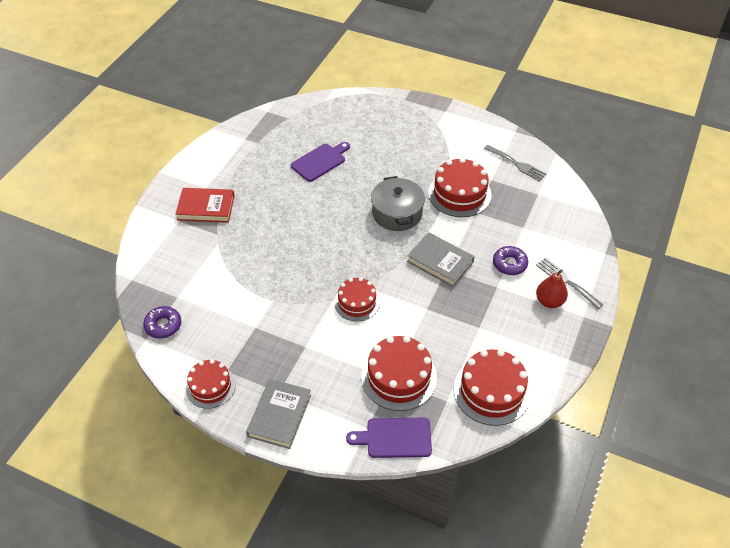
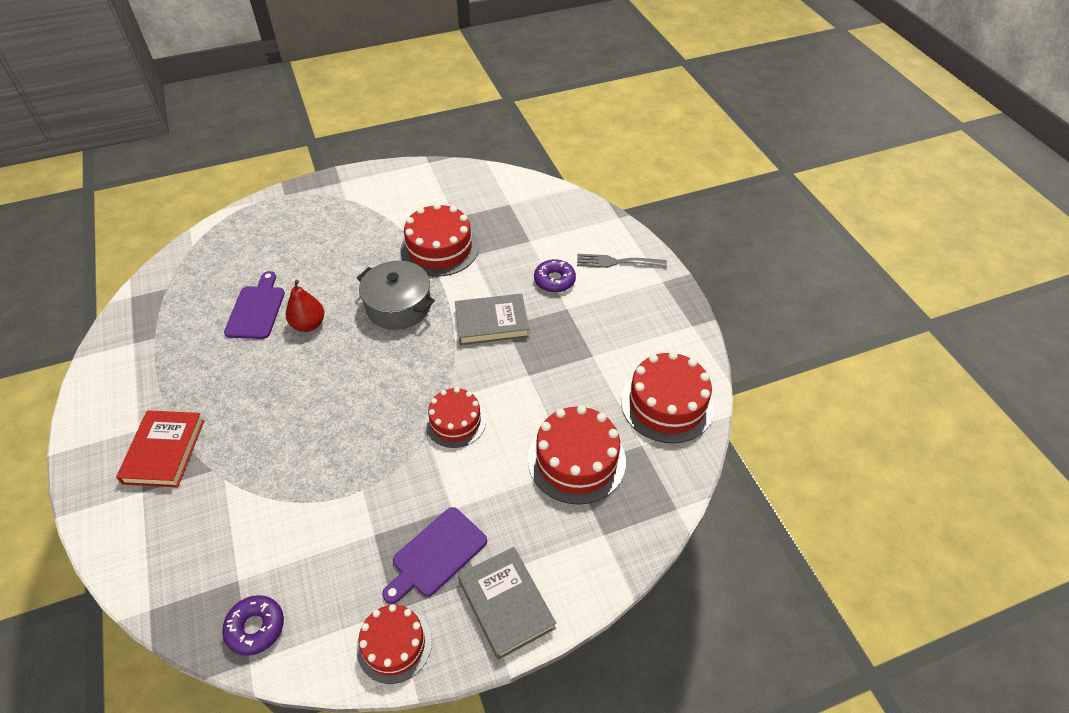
camera: 45 degrees left, 0 degrees up
(206, 208) = (164, 451): red book -> red book turned 45 degrees counterclockwise
(395, 438) = (638, 521): purple cutting board -> purple cutting board (436, 554)
(517, 164) = (462, 189): grey fork -> none
(549, 301) = (622, 289): red pear -> red pear (308, 324)

